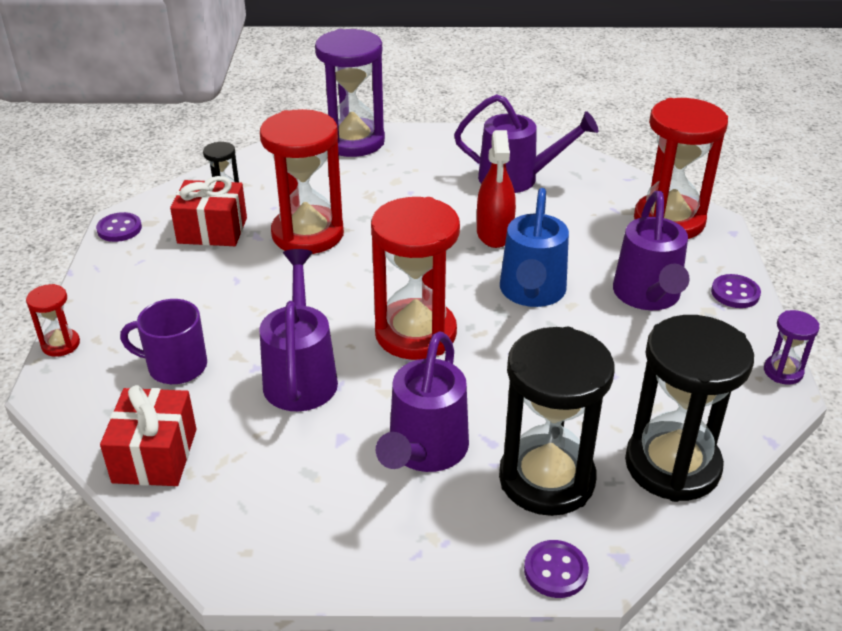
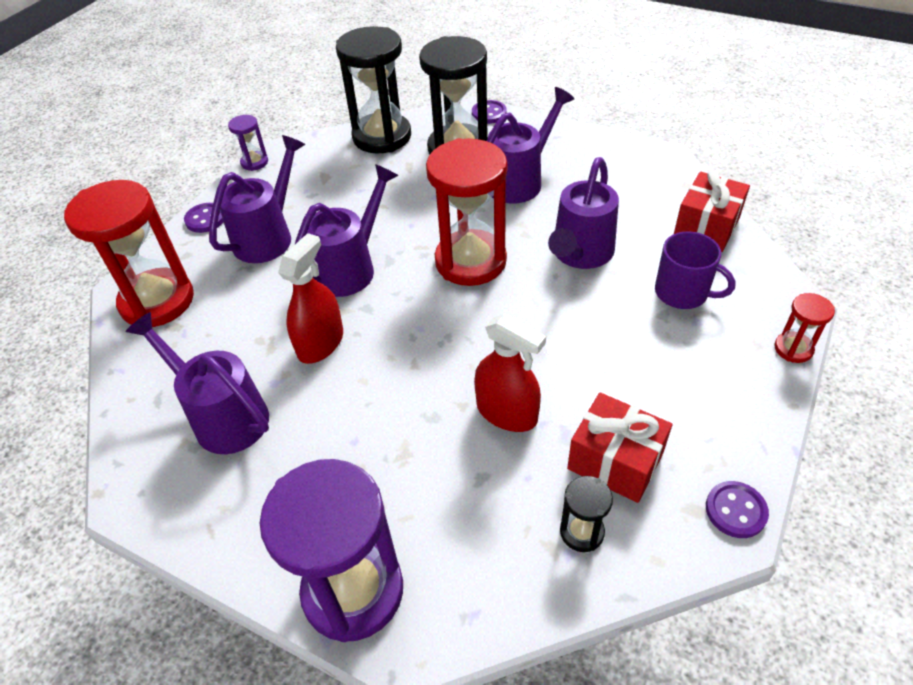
camera: 150 degrees left, 10 degrees up
(307, 234) = (506, 412): red hourglass -> red spray bottle
(531, 293) = (350, 267): blue watering can -> purple watering can

